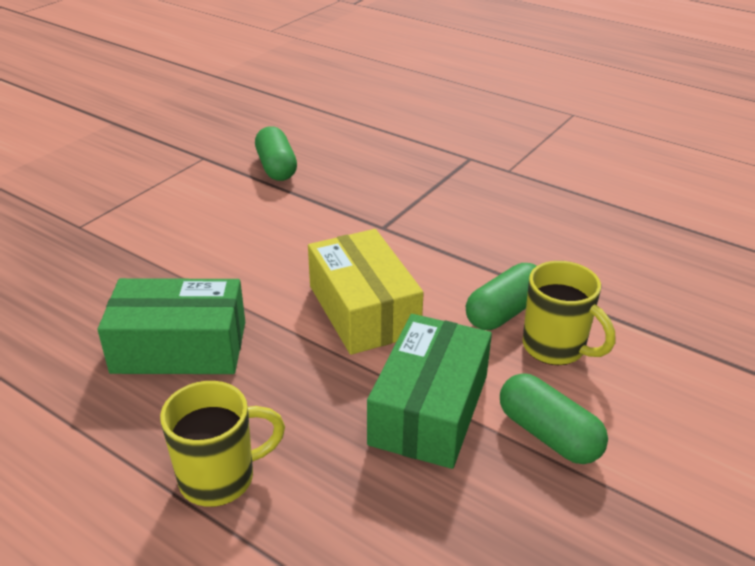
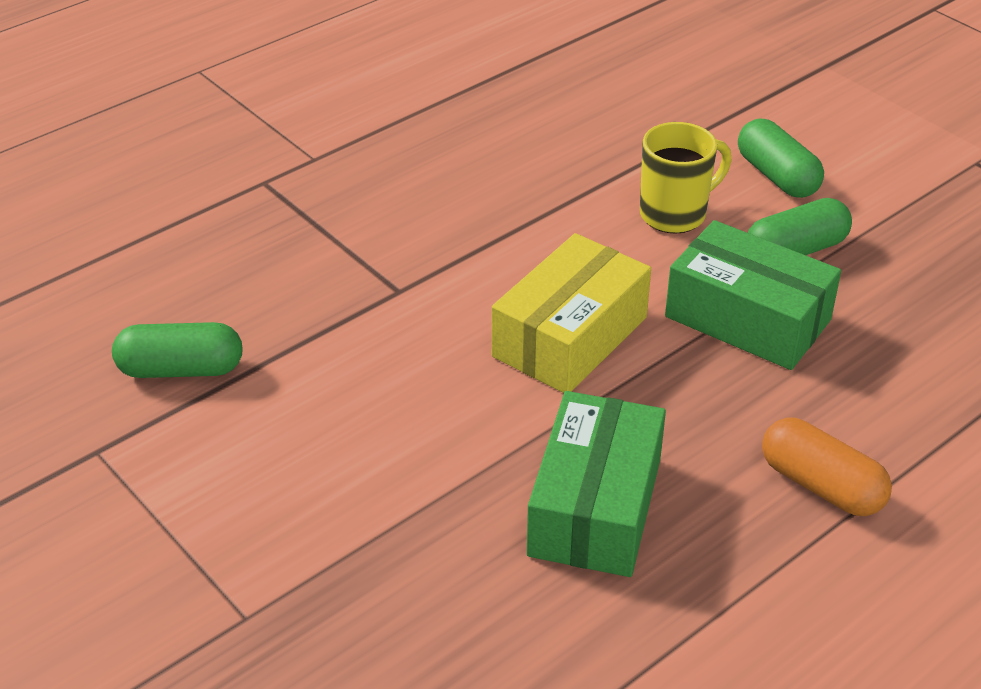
camera: 75 degrees left, 5 degrees up
(220, 478) = (821, 485): yellow mug -> orange capsule
(363, 310) = (570, 337): yellow box -> yellow box turned 45 degrees counterclockwise
(504, 312) = (607, 233): green capsule -> green capsule (777, 176)

